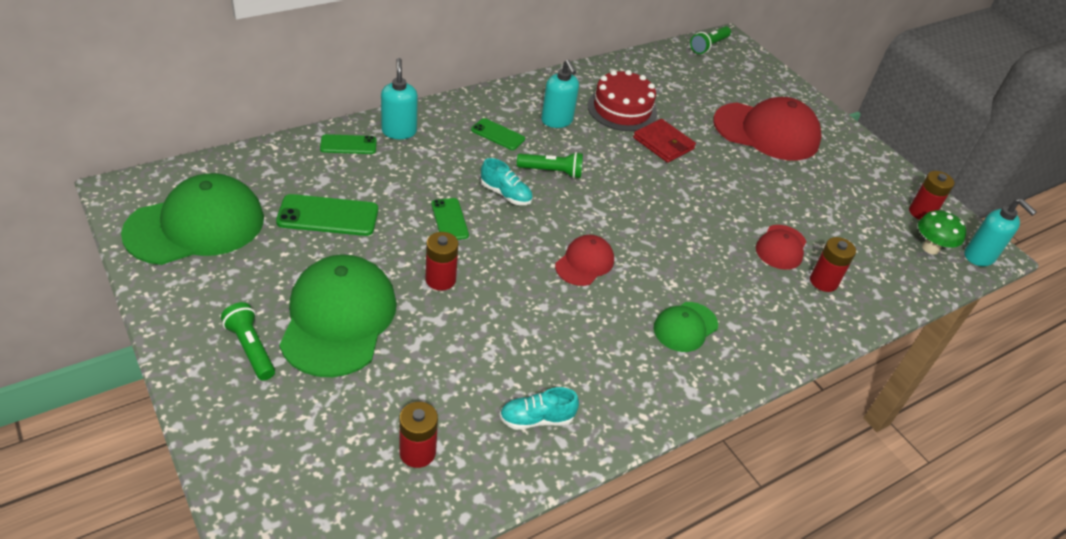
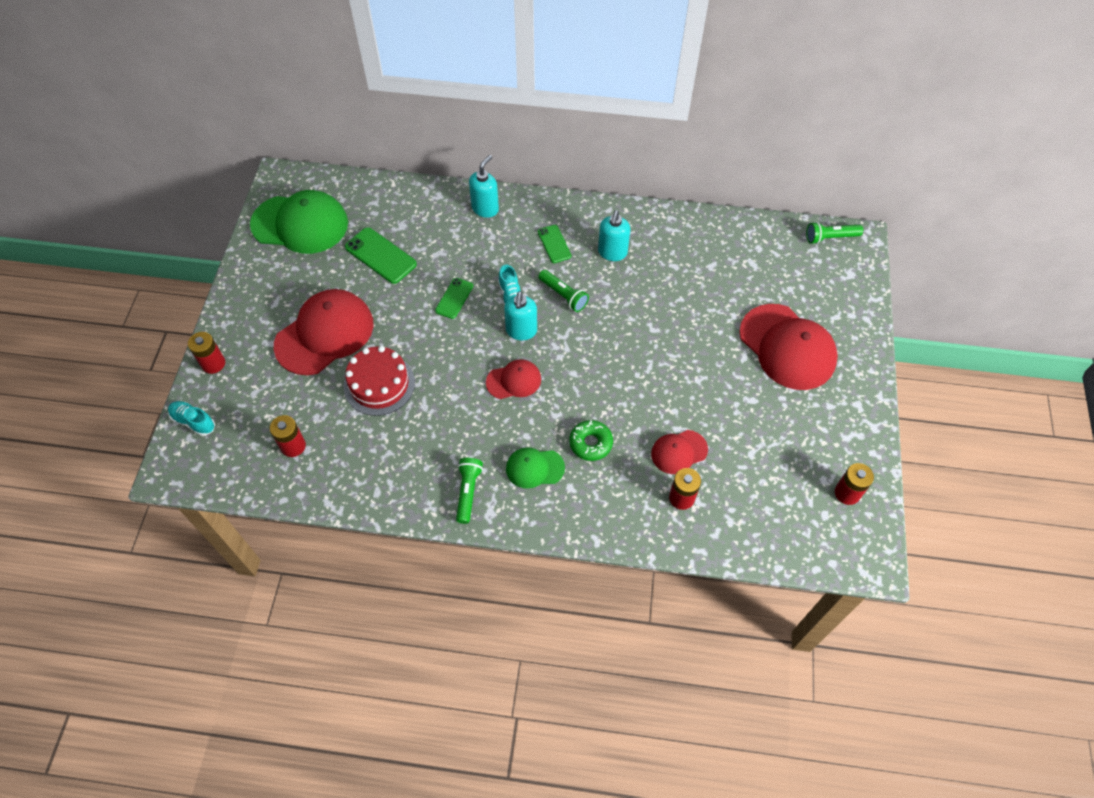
camera: 45 degrees right, 15 degrees up
(251, 348) = (263, 327): green flashlight -> green flashlight (468, 492)
(338, 319) = (325, 334): green cap -> red cap
(348, 145) = (441, 204): green phone -> none
(440, 279) = (407, 340): red battery -> red battery (213, 363)
(536, 419) = (376, 469): turquoise shoe -> turquoise shoe (194, 422)
(622, 109) = (678, 266): red cake -> red cake (379, 384)
(663, 143) = (680, 314): red wallet -> none
(708, 279) = (590, 443): none -> green donut
(930, 248) = (814, 526): green mushroom -> none
(979, 257) = (853, 560): turquoise soap dispenser -> turquoise soap dispenser (521, 331)

